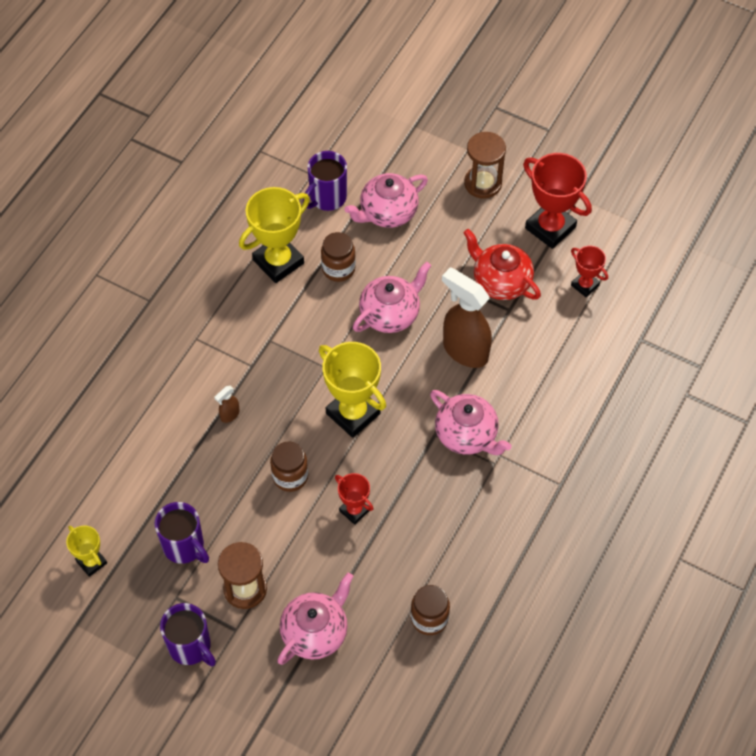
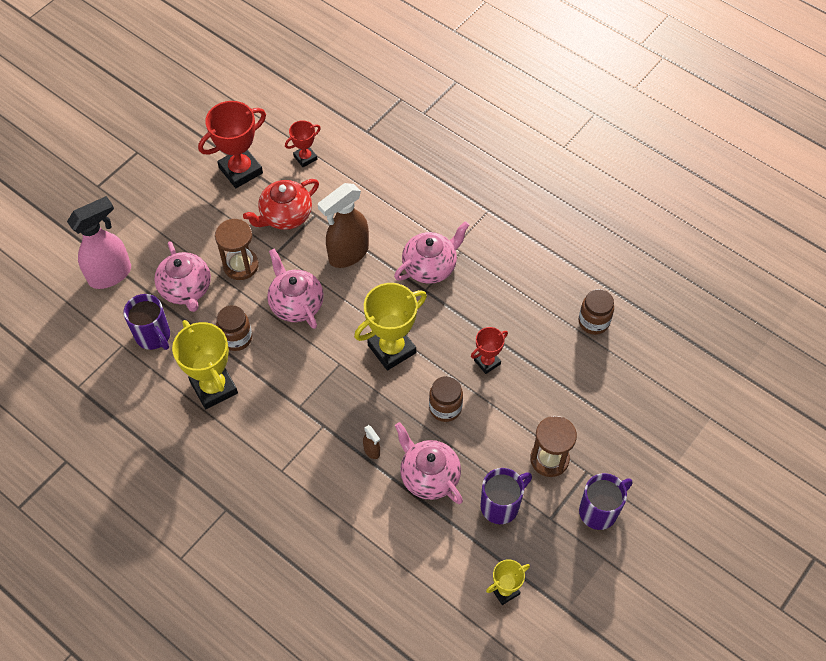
camera: 80 degrees left, 0 degrees up
(315, 632) = (596, 408): pink teapot -> pink teapot (429, 476)
(391, 145) = (111, 274): none -> pink spray bottle
(483, 183) = (178, 210): brown hourglass -> brown hourglass (241, 265)

